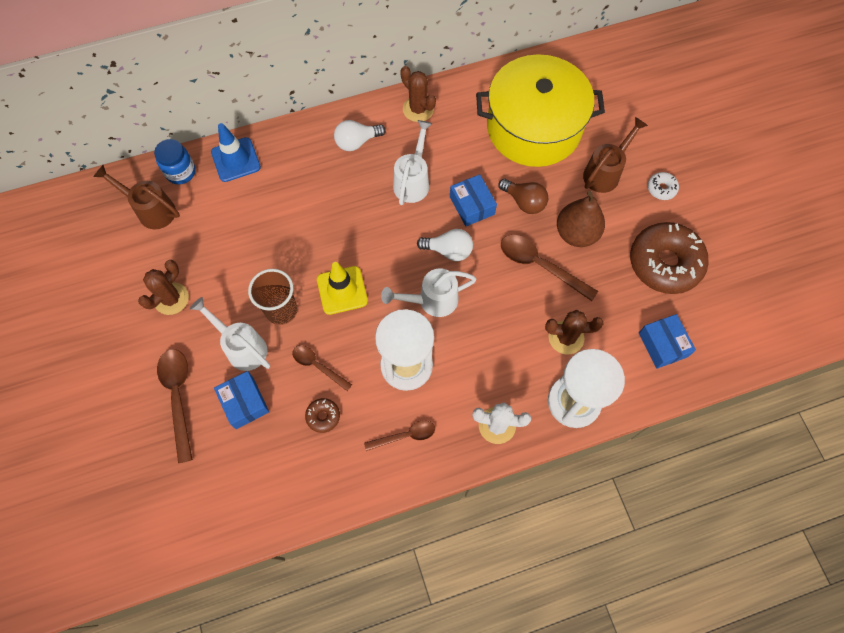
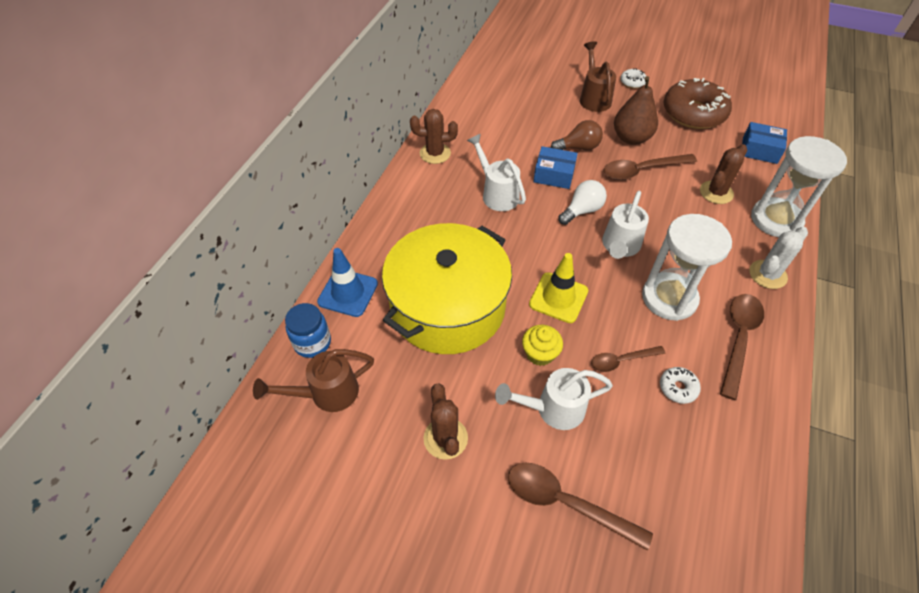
camera: 50 degrees left, 15 degrees down
(244, 402) = (617, 444): blue box -> none
(281, 310) = (540, 353): brown cup -> yellow cupcake
(323, 416) = (678, 388): brown donut -> white donut
(357, 142) = (423, 204): white light bulb -> none
(405, 436) = (738, 339): brown spoon -> brown spoon, size x1.63
(534, 127) = (520, 108): yellow pot -> yellow pot (447, 307)

